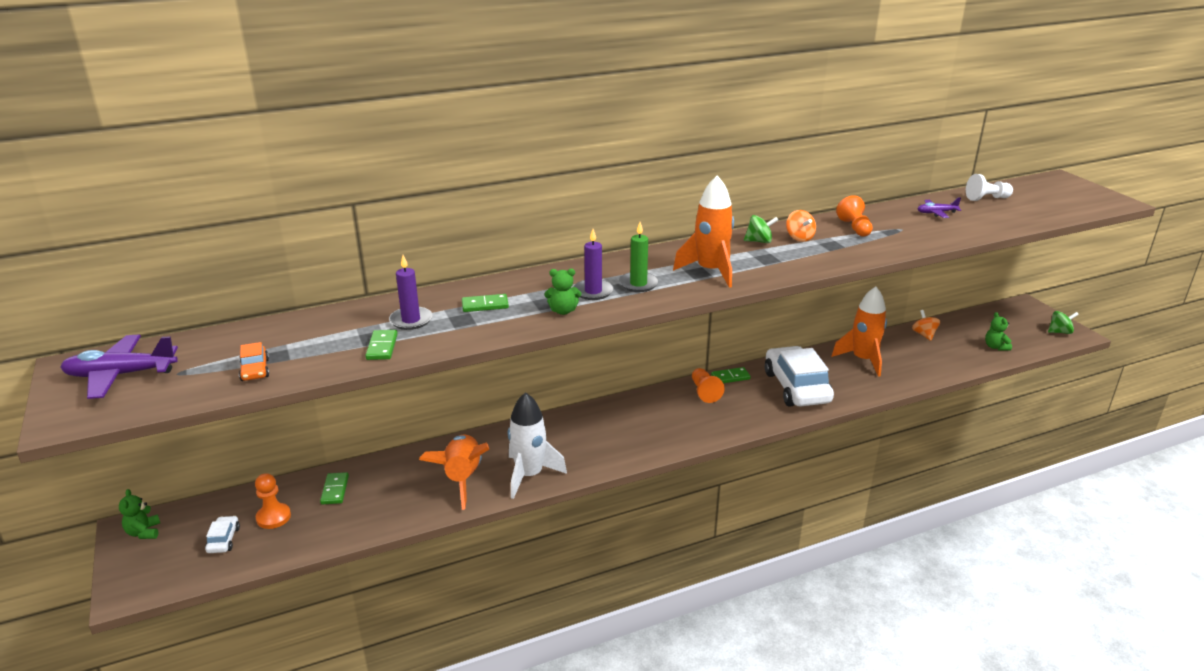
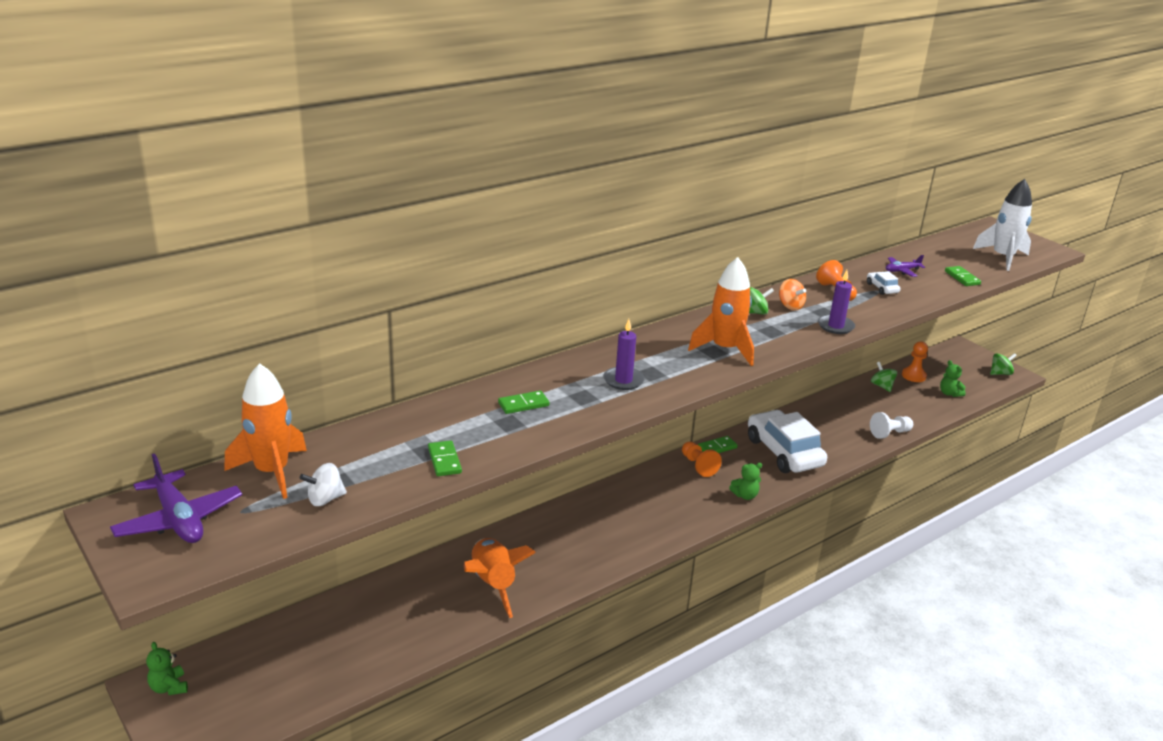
camera: 15 degrees left, 0 degrees up
(121, 375) = (178, 519): purple plane -> purple plane turned 105 degrees counterclockwise
(223, 540) = (265, 683): white car -> white car (882, 288)
(255, 370) = (325, 499): orange car -> white spinning top
(273, 517) = (309, 651): orange pawn -> orange pawn (913, 376)
(335, 490) = (362, 613): green domino -> green domino (962, 278)
(411, 320) = (457, 428): purple candle -> purple candle (835, 326)
(529, 475) = (560, 573): white rocket -> white rocket (1002, 258)
(563, 311) = (605, 404): green teddy bear -> green teddy bear (745, 495)
(638, 284) = (663, 368): green candle -> none
(863, 360) = (835, 417): orange rocket -> orange rocket (272, 472)
(924, 335) = (882, 386): orange spinning top -> green spinning top
(986, 198) = (939, 252): white pawn -> white pawn (889, 433)

